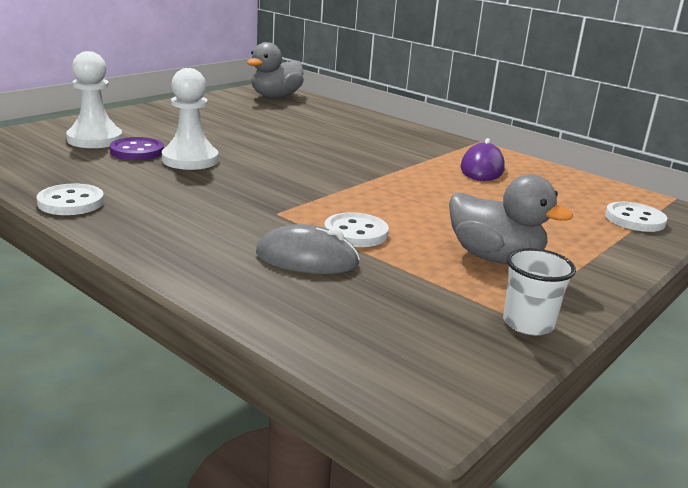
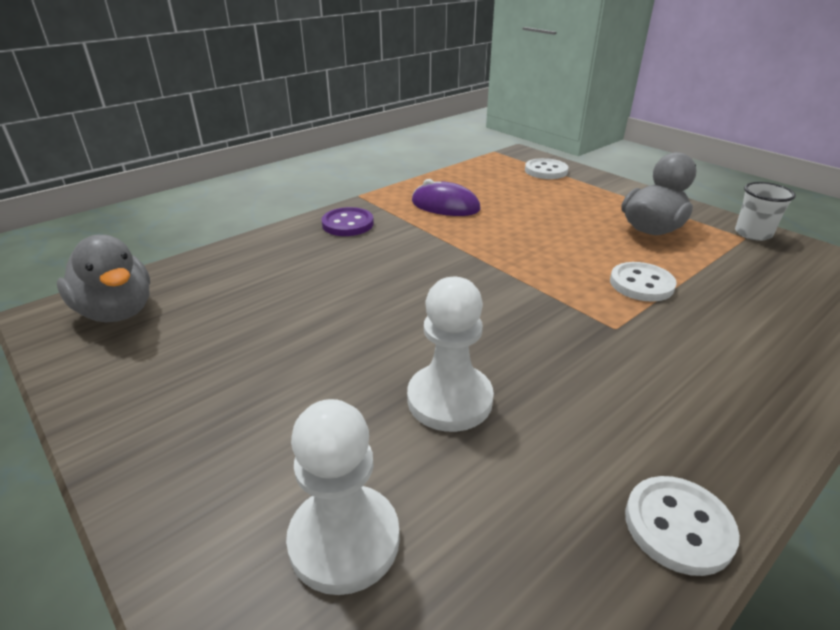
camera: 80 degrees left, 10 degrees up
(137, 151) = (414, 466): purple button -> purple button (348, 224)
(307, 259) = (719, 314): grey mouse -> none

